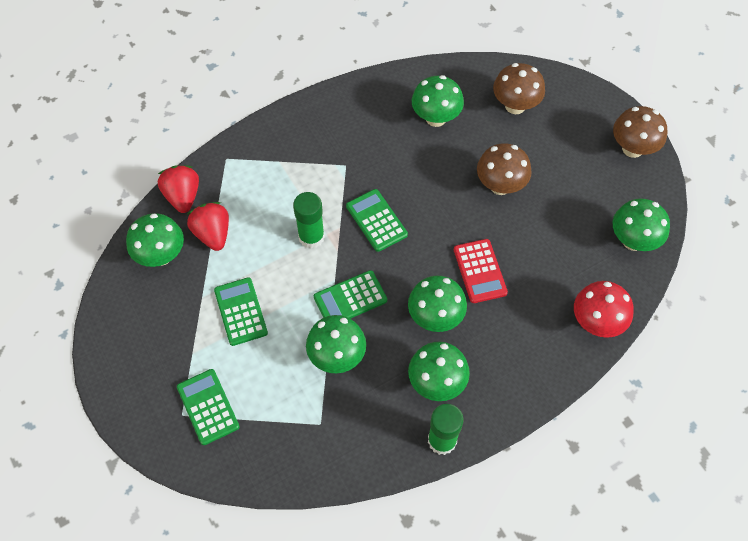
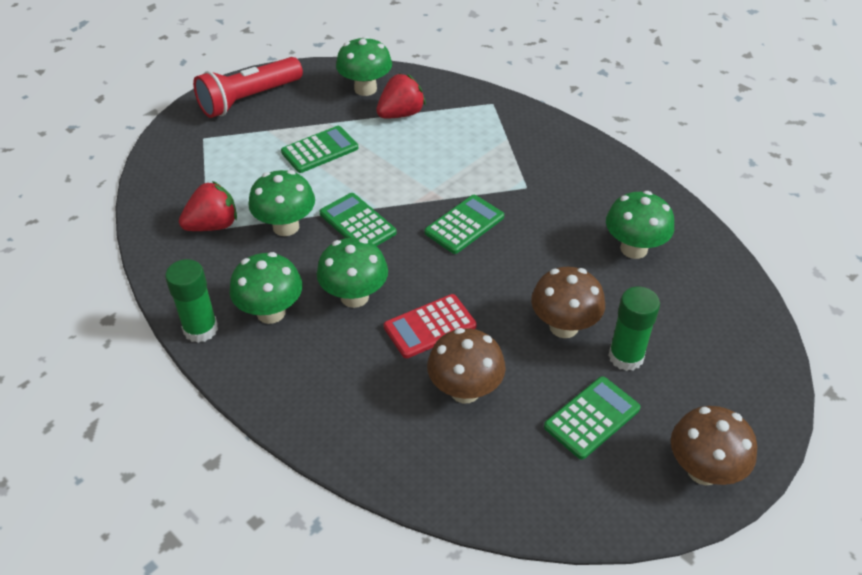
camera: 75 degrees right, 15 degrees down
(134, 364) = (249, 99): none -> red flashlight
(183, 196) = (435, 87): red strawberry -> red strawberry (213, 225)
(208, 407) = (213, 151): green calculator -> green calculator (592, 418)
(311, 237) = (423, 180): green glue stick -> green glue stick (626, 357)
(515, 106) = (699, 322): brown mushroom -> brown mushroom (465, 390)
(596, 322) = (392, 461): red mushroom -> none
(633, 240) = (540, 490): green mushroom -> none

